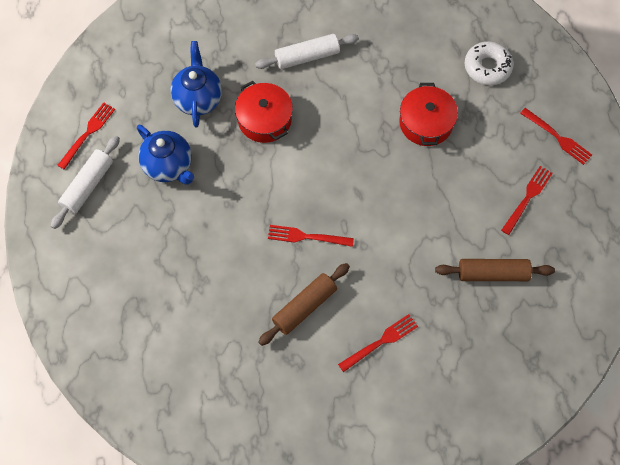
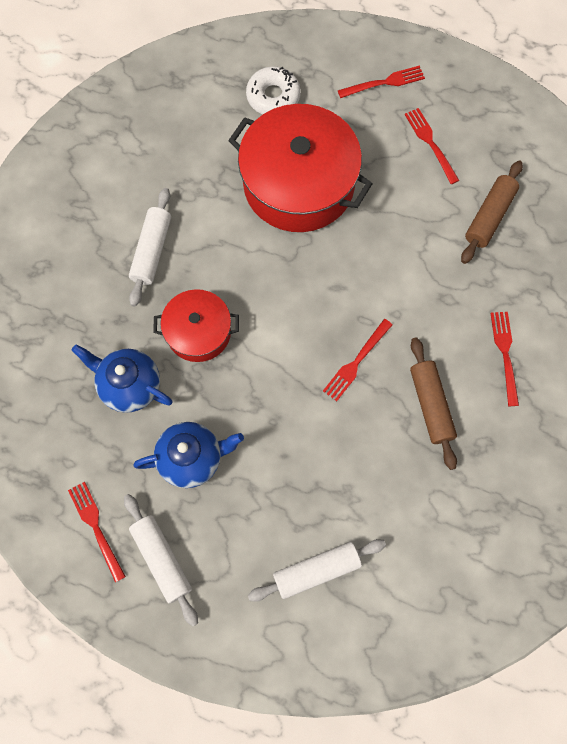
camera: 60 degrees left, 5 degrees up
(133, 290) = (316, 570): none -> white rolling pin
(426, 123) = (298, 184): red pot -> red pot, size x1.81

